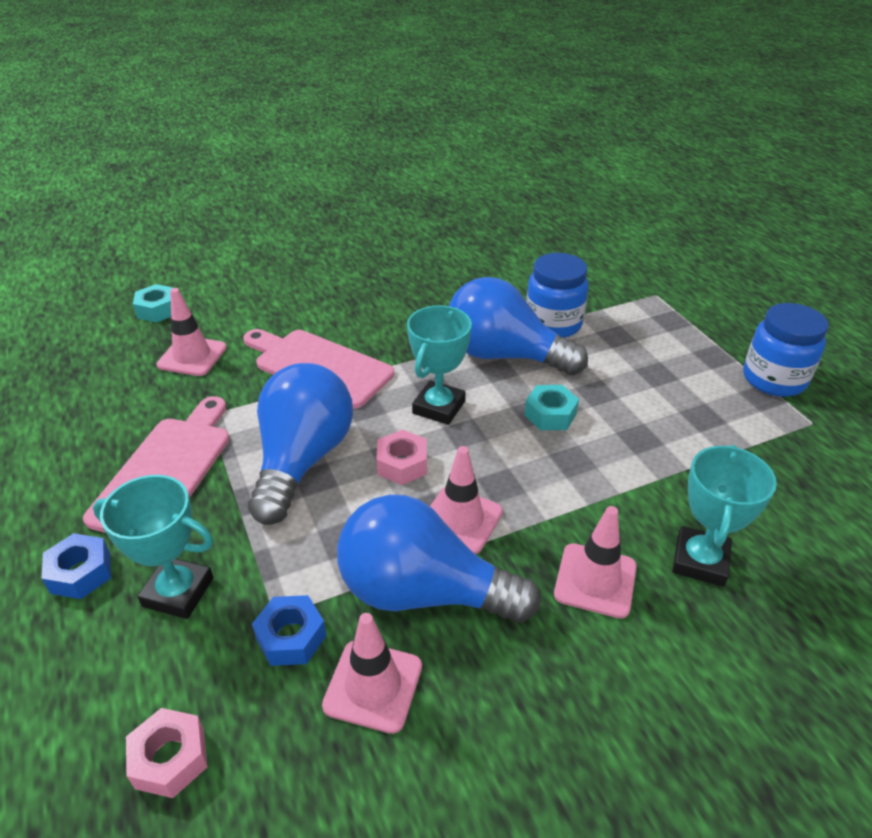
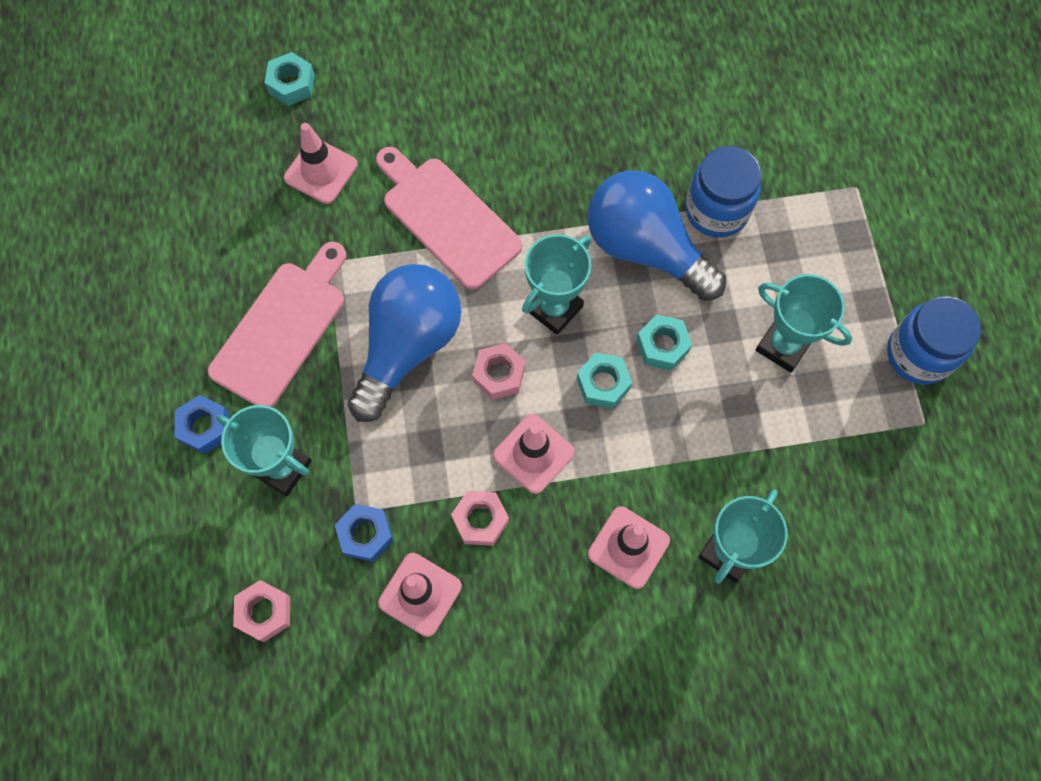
camera: 15 degrees right, 30 degrees up
(423, 592) = (480, 520): blue light bulb -> pink nut
(507, 451) = (603, 383): none -> turquoise nut
(657, 395) = (783, 345): none -> turquoise trophy

